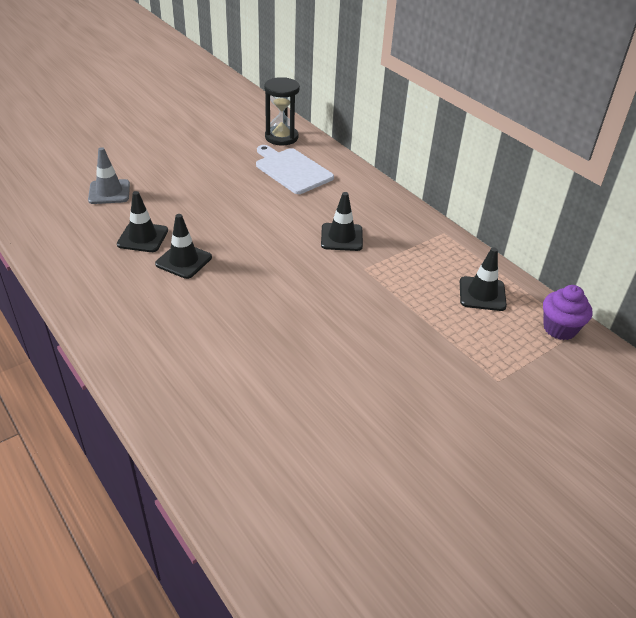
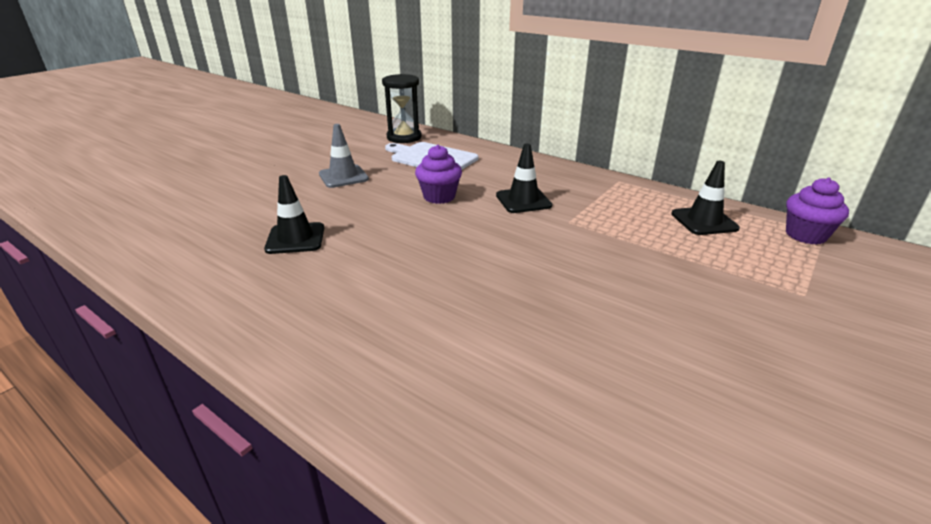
camera: 15 degrees left, 10 degrees down
(109, 192) = (234, 205): grey traffic cone -> grey traffic cone (343, 177)
(183, 261) = (359, 251): black traffic cone -> none
(273, 218) = (439, 197): none -> purple cupcake

